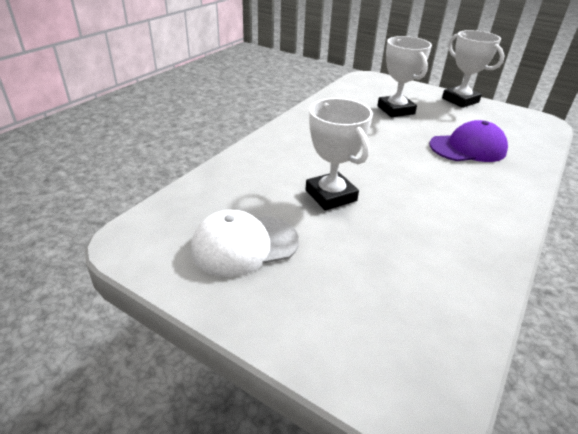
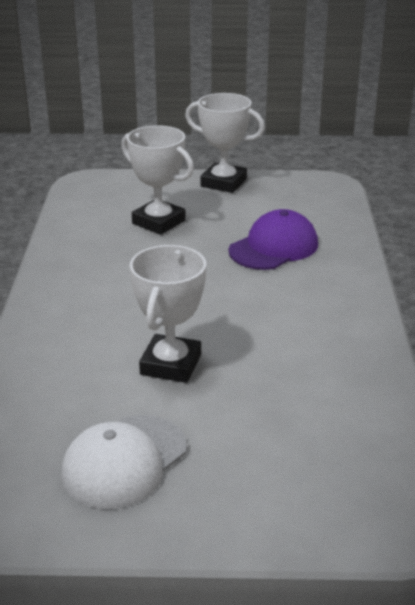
camera: 30 degrees left, 5 degrees down
(331, 195) = (171, 364): white trophy -> white trophy turned 75 degrees clockwise

